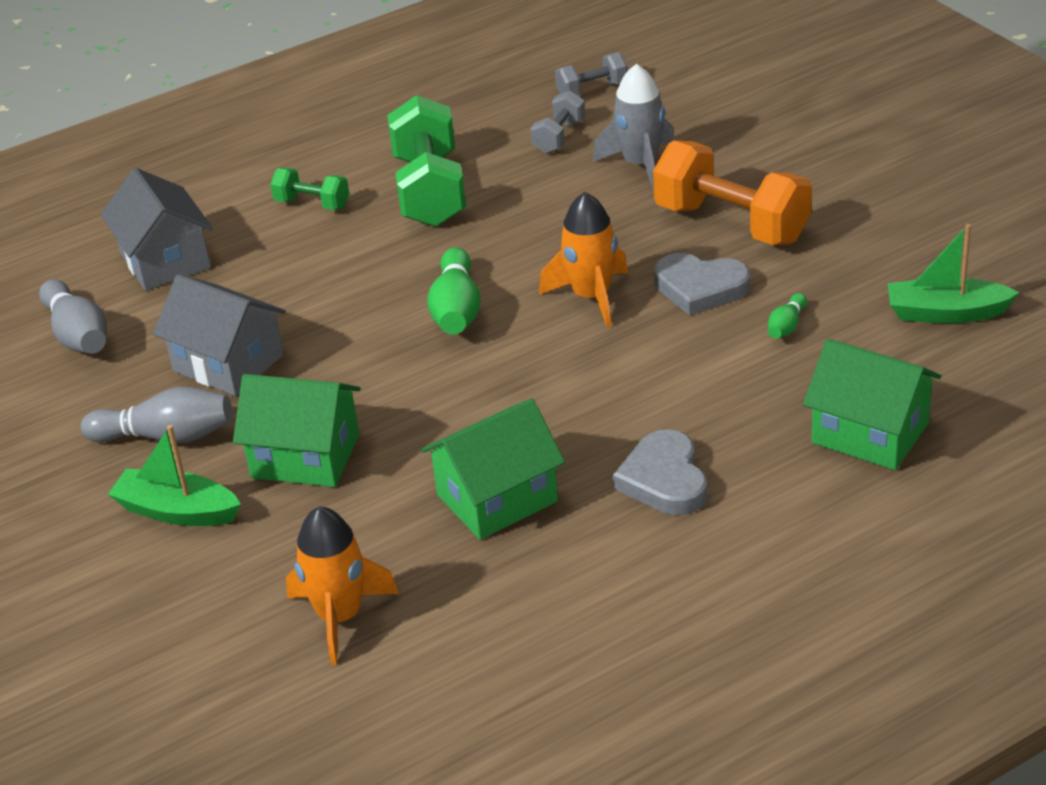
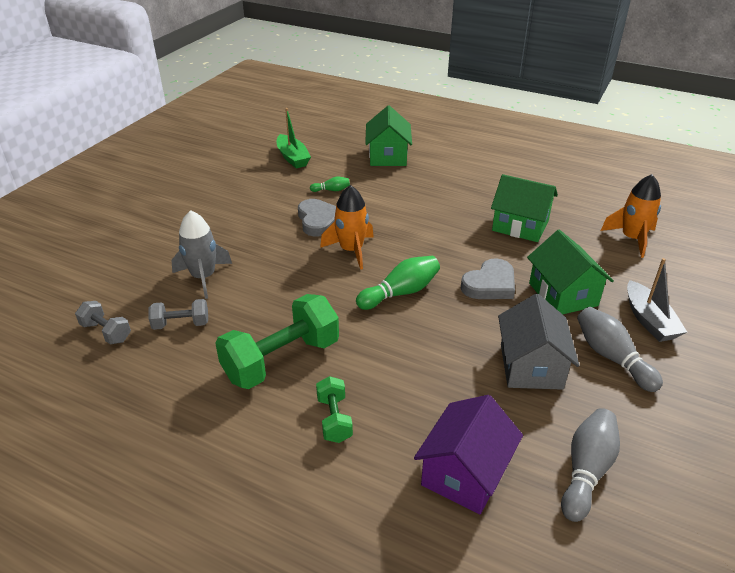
camera: 125 degrees left, 0 degrees up
(165, 260) = (465, 473): grey house -> purple house
(177, 511) = (649, 320): green boat -> grey boat
(664, 479) = (462, 190): grey heart -> grey heart (490, 284)
(731, 224) = (253, 227): orange dumbbell -> none

